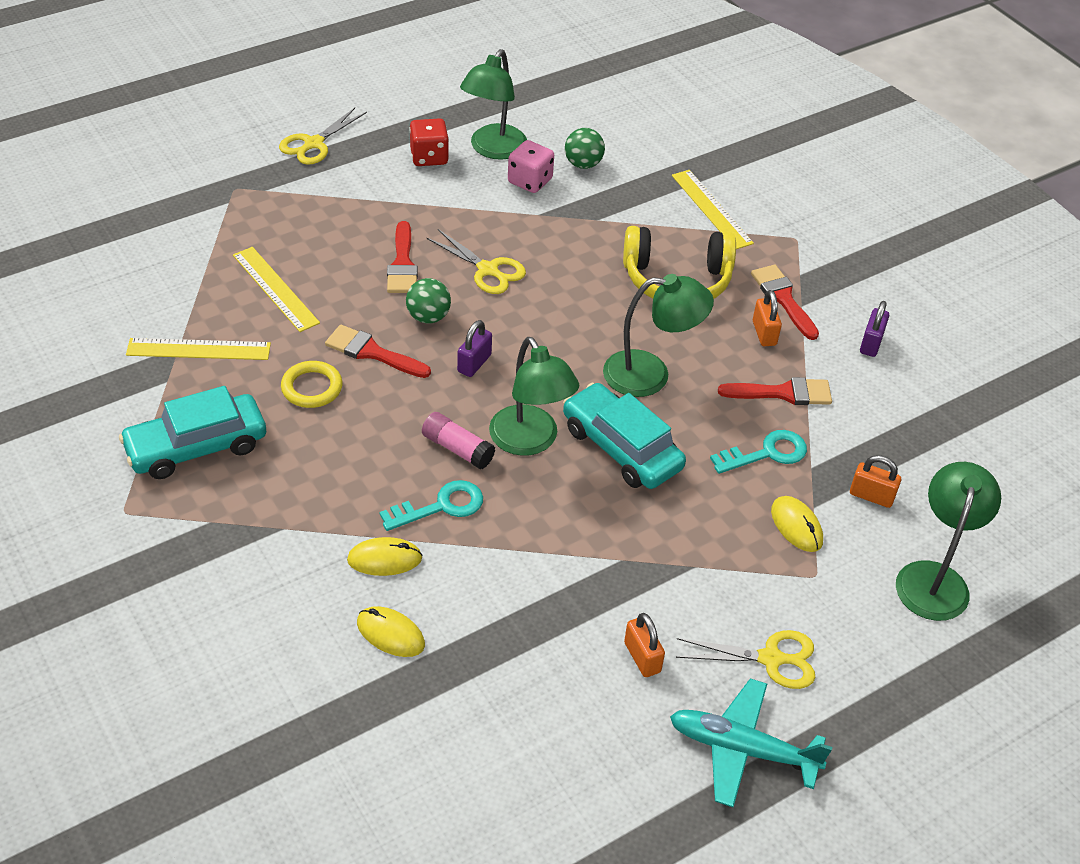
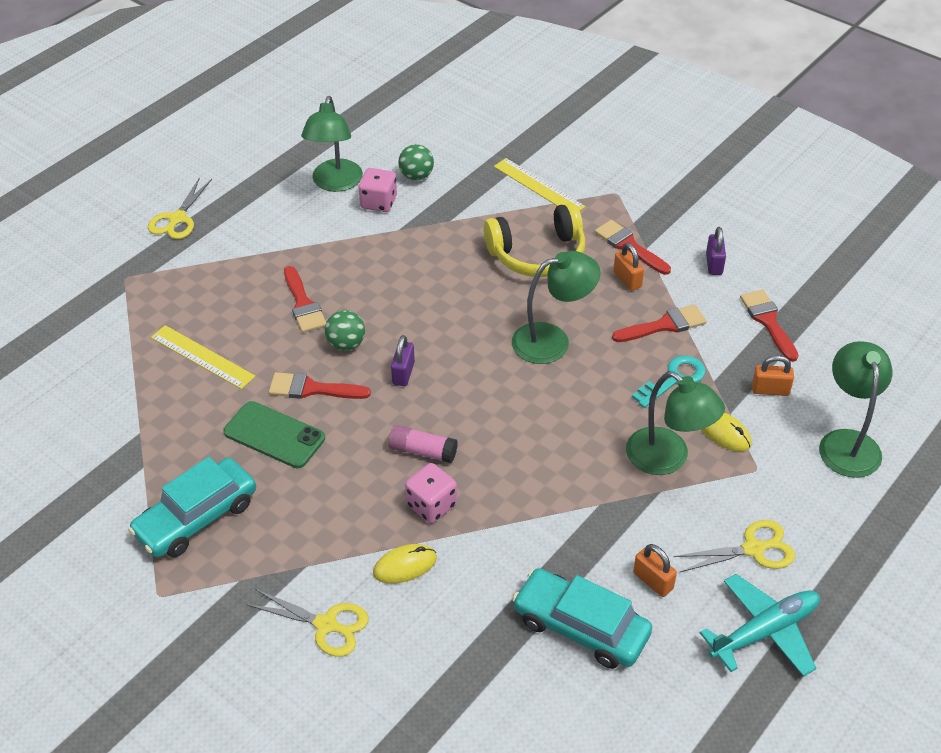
camera: 15 degrees left, 0 degrees up
(198, 349) = (159, 430): yellow ruler -> none
(312, 388) = (274, 435): yellow ring -> green phone
(390, 634) = (439, 628): yellow mouse -> none
(429, 157) = (283, 204): red dice -> none
(441, 506) = (431, 505): turquoise key -> pink dice
(487, 270) = (378, 289): yellow scissors -> yellow scissors (326, 625)
(530, 441) = (480, 426): green lamp -> green lamp (667, 459)
(621, 448) = (557, 409): turquoise car -> turquoise car (581, 627)
(742, 749) = (764, 631): turquoise plane -> turquoise plane turned 150 degrees clockwise
(904, 422) = (768, 321): none -> red brush

